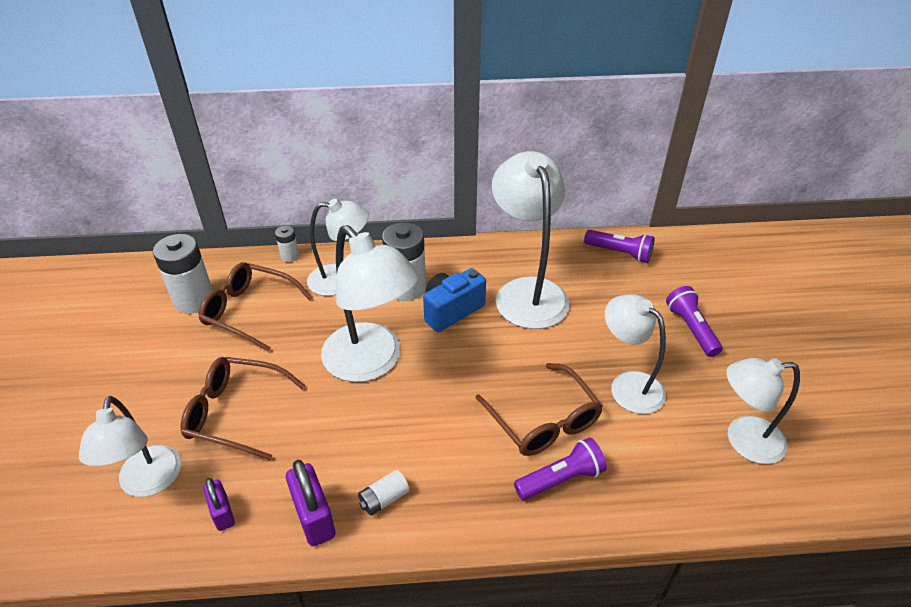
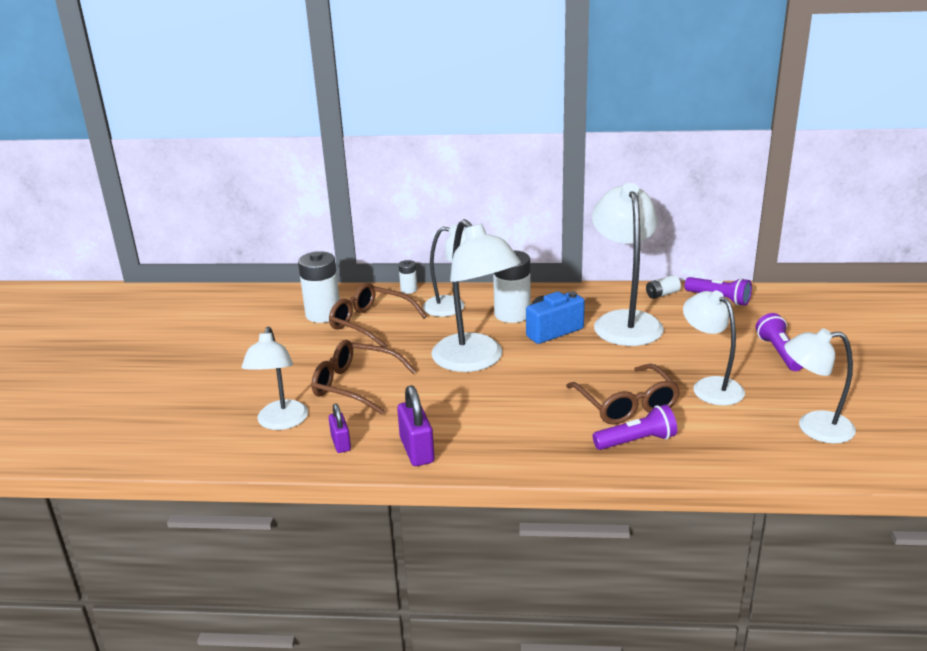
camera: 10 degrees right, 15 degrees down
(384, 499) = (477, 443): white battery -> white battery (662, 294)

